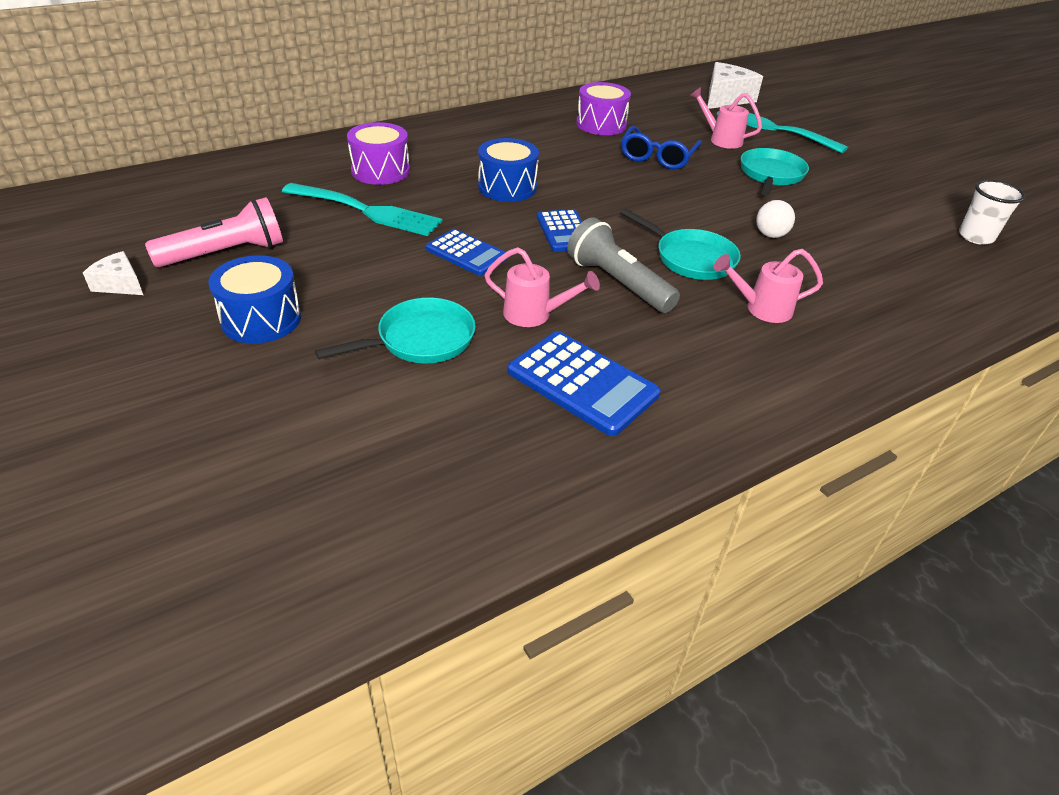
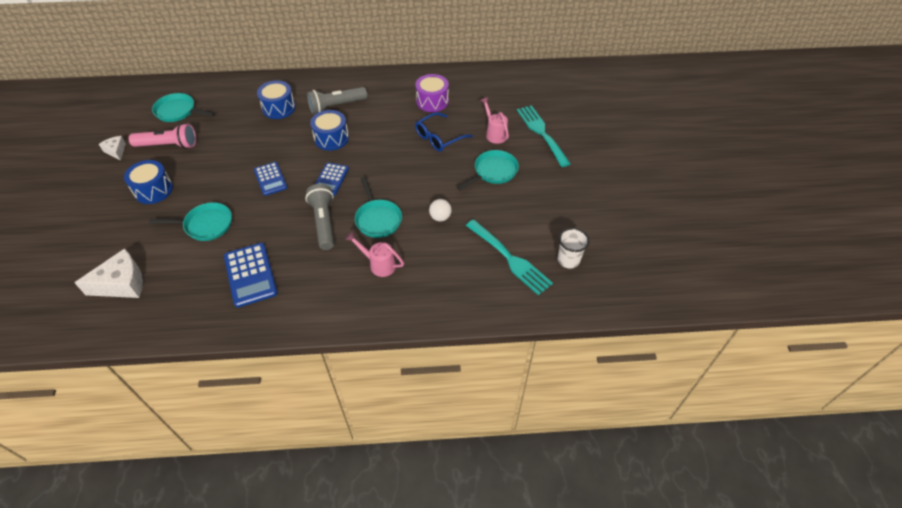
camera: 30 degrees right, 10 degrees up
(198, 208) = (178, 111): none -> turquoise pan
(367, 211) = (249, 136): turquoise fork -> turquoise fork (510, 258)
(380, 171) = (279, 108): purple drum -> blue drum
(470, 153) = (336, 106): none -> grey flashlight
(535, 315) = (266, 228): pink watering can -> none
(725, 98) = (539, 97): white cheese -> white cheese (122, 283)

